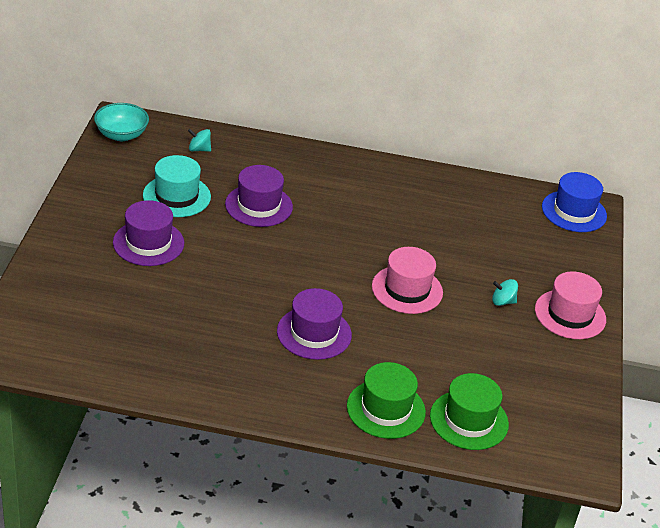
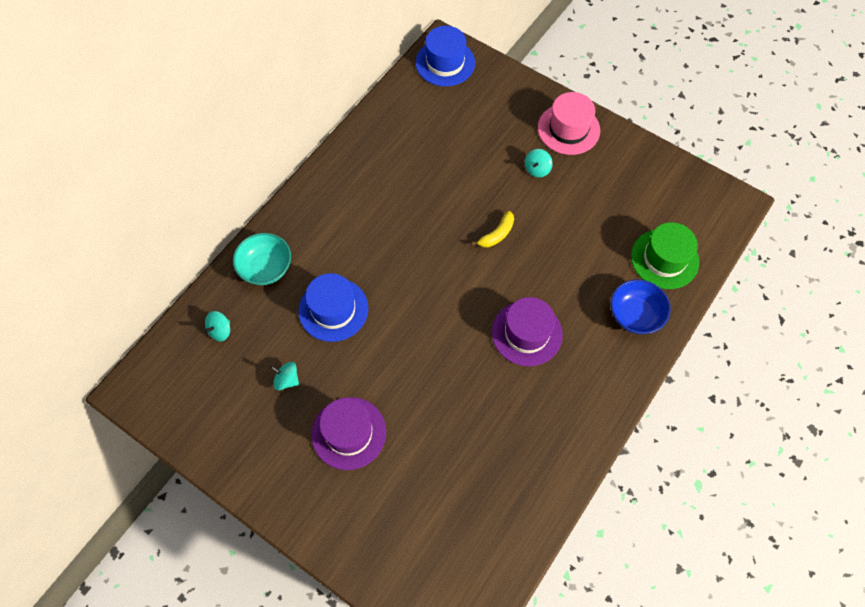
camera: 60 degrees left, 25 degrees up
(121, 135) = (159, 399): turquoise bowl -> turquoise bowl (266, 268)
(176, 196) = (287, 380): turquoise hat -> turquoise spinning top
(259, 205) = (333, 309): purple hat -> blue hat
(386, 409) = (635, 315): green hat -> blue bowl
(407, 289) = (497, 234): pink hat -> yellow banana

